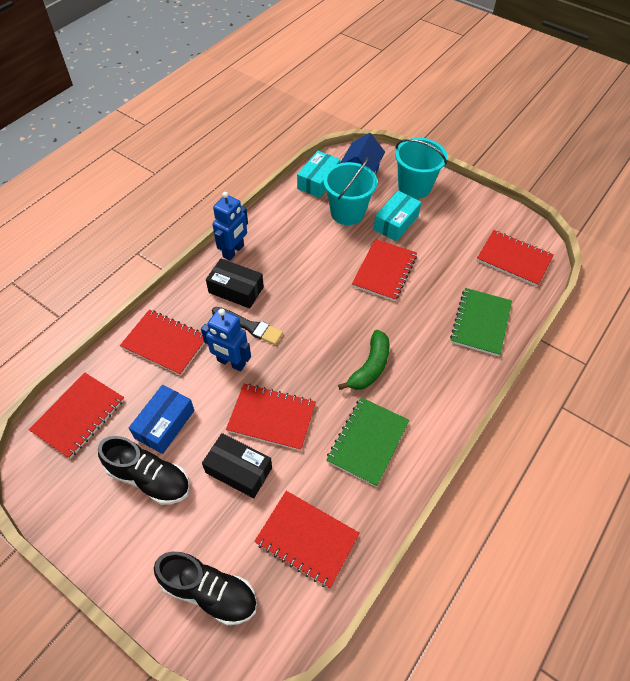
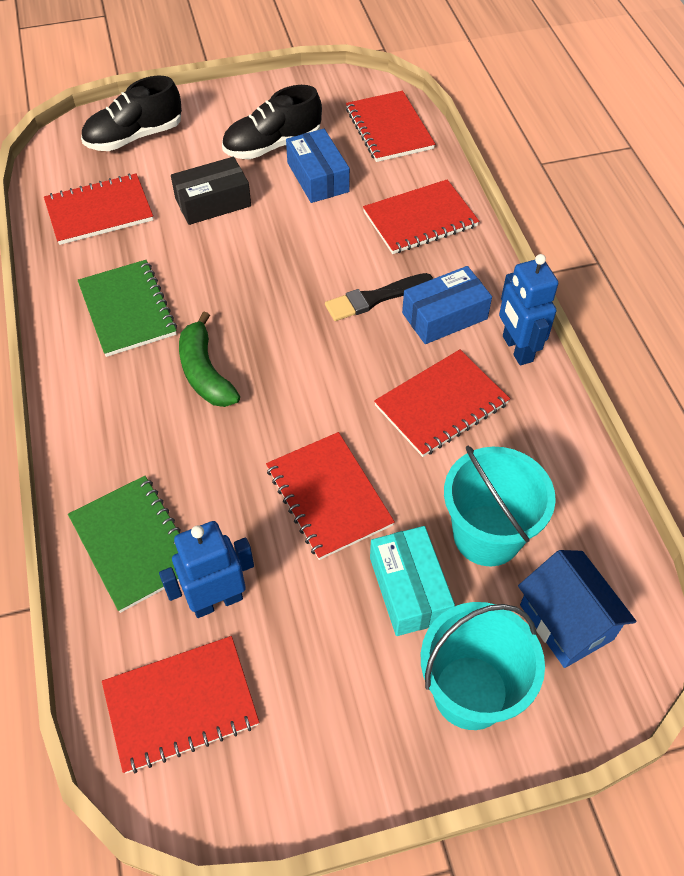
camera: 130 degrees right, 0 degrees up
(231, 362) = (340, 257): blue robot -> blue robot (217, 601)
(236, 290) = (444, 316): black box -> blue box
(271, 417) = (239, 253): red notebook -> red notebook (441, 405)
(318, 181) = (596, 545): turquoise box -> none

